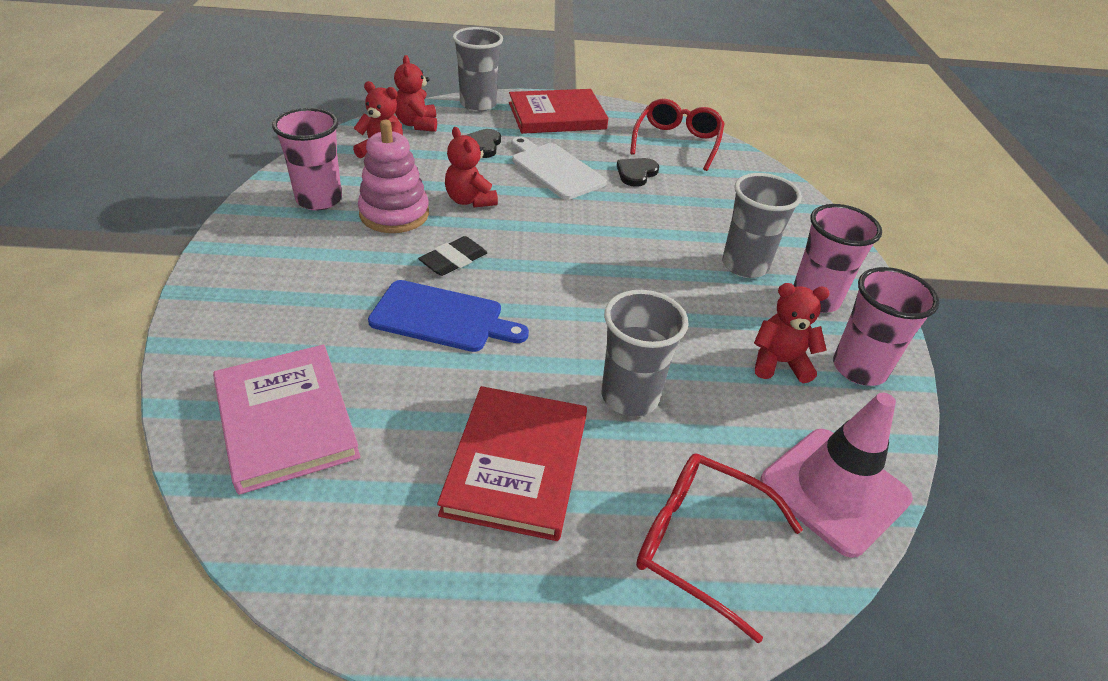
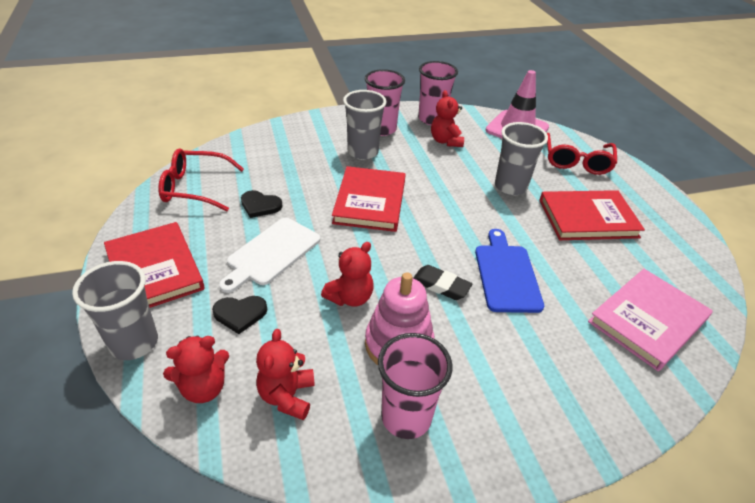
camera: 105 degrees left, 0 degrees up
(624, 246) = (370, 202): none -> red book

